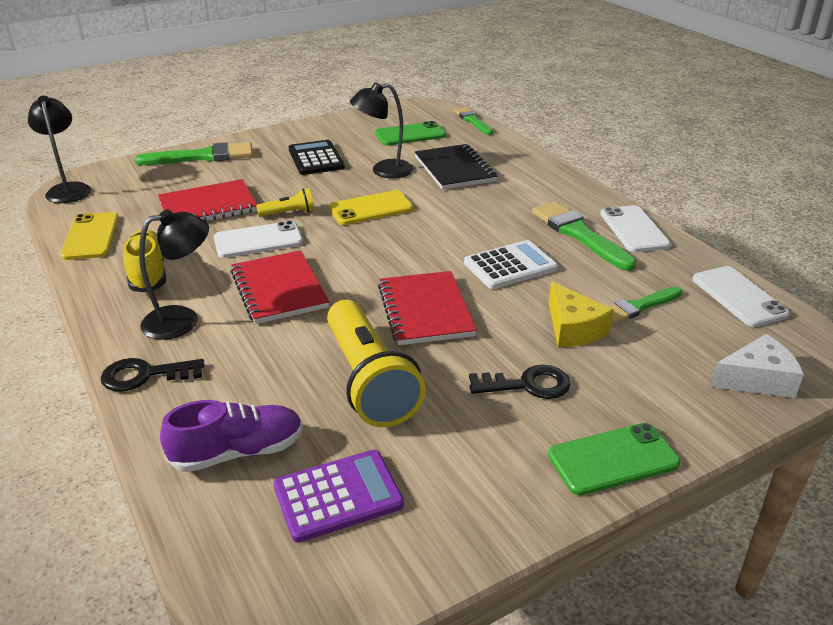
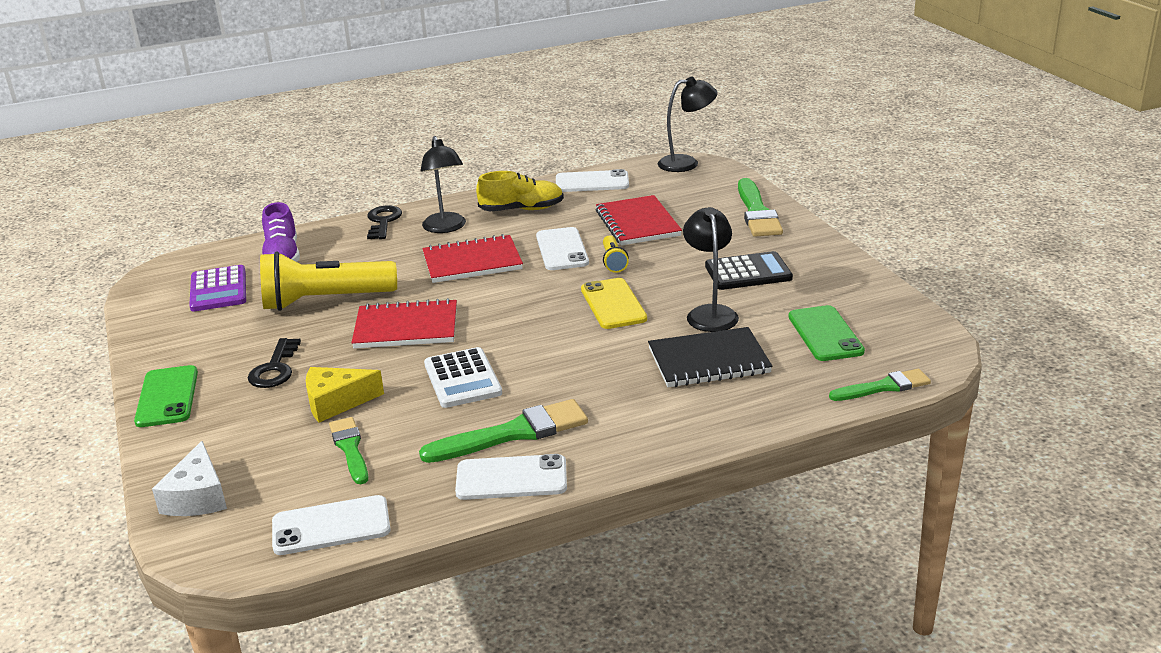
camera: 100 degrees right, 5 degrees down
(91, 236) = (592, 182): yellow phone -> white phone

